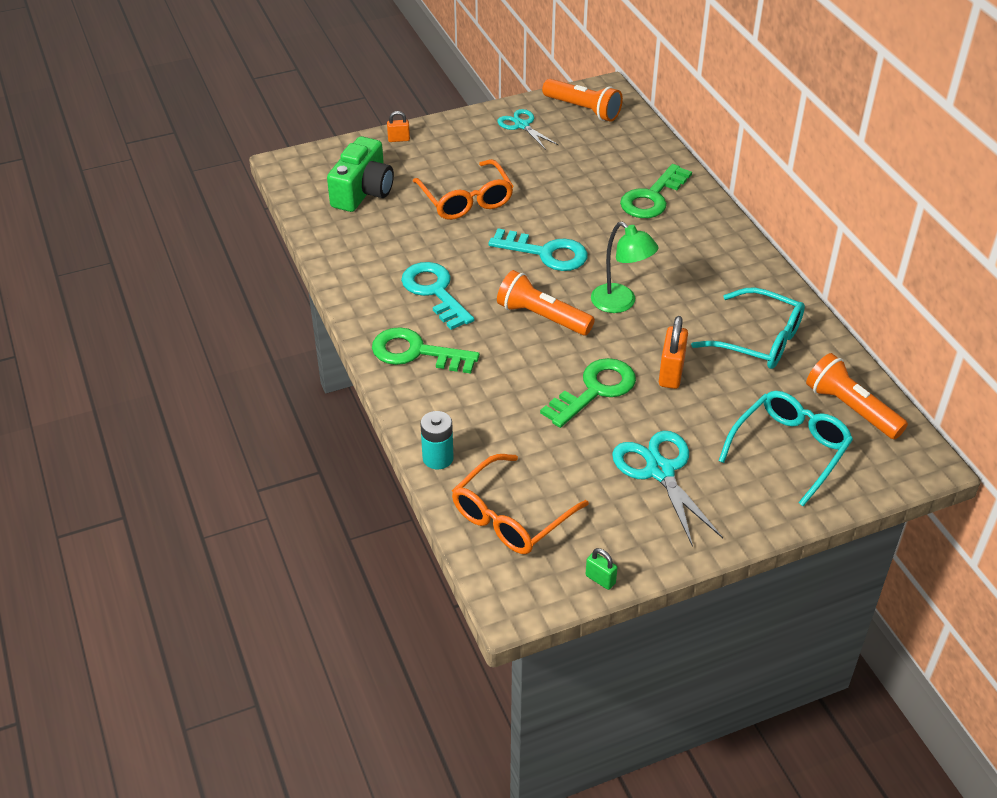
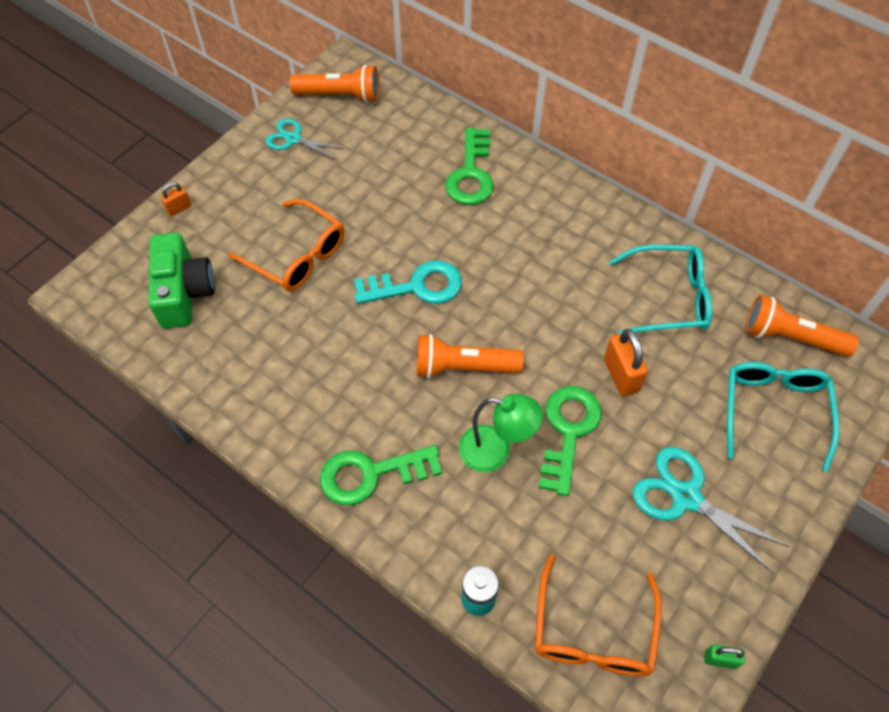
camera: 30 degrees left, 15 degrees up
(434, 292) = (340, 387): turquoise key -> none
(620, 303) = (524, 314): green lamp -> green lamp (495, 451)

